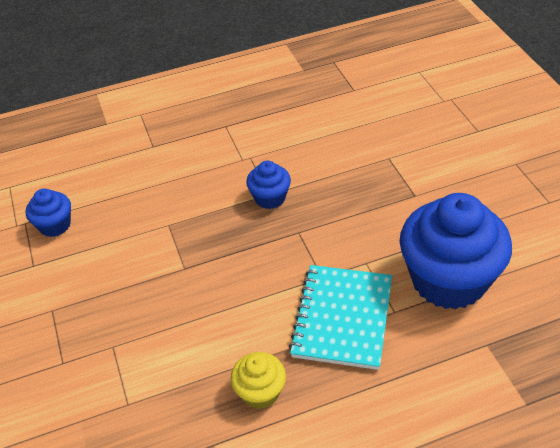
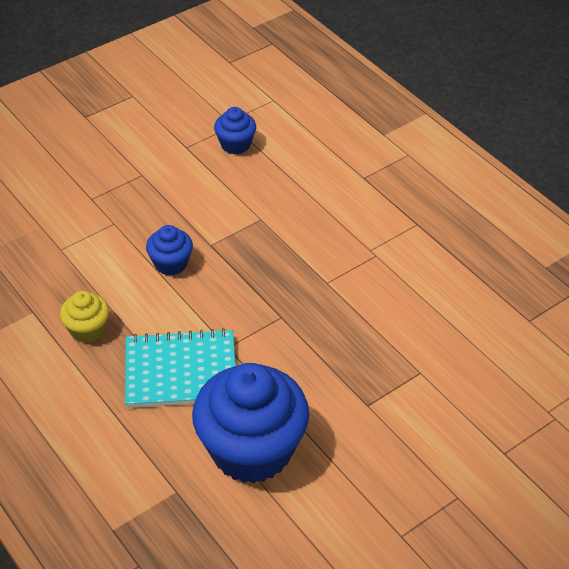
camera: 70 degrees right, 0 degrees up
(270, 198) = (321, 284): blue cupcake -> blue cupcake (171, 264)

